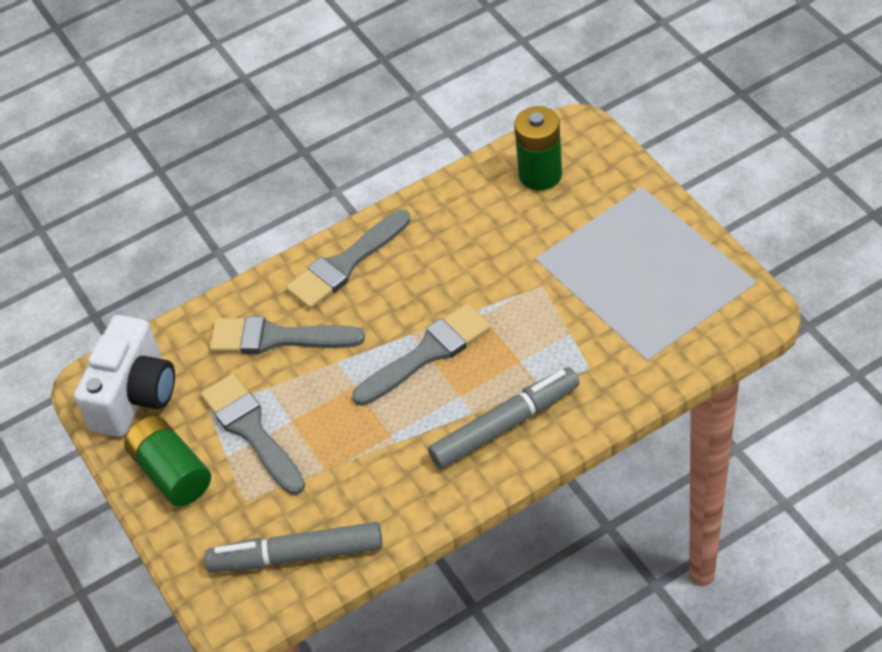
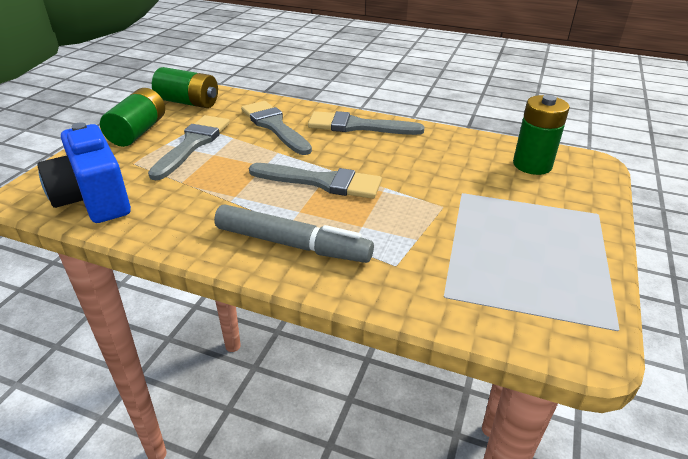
camera: 45 degrees right, 15 degrees down
(135, 396) = (188, 102): white camera -> green battery
(296, 555) = (94, 199): grey marker -> blue camera

